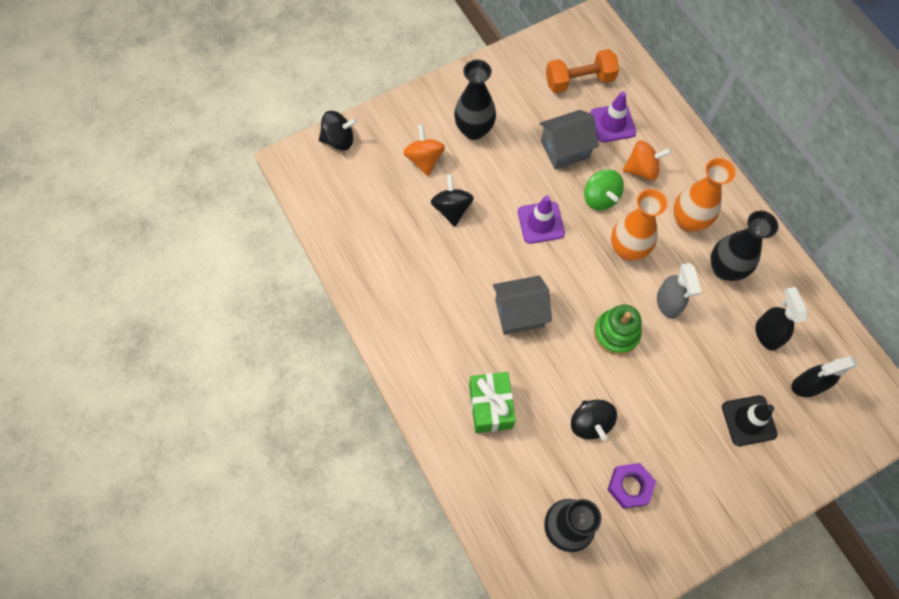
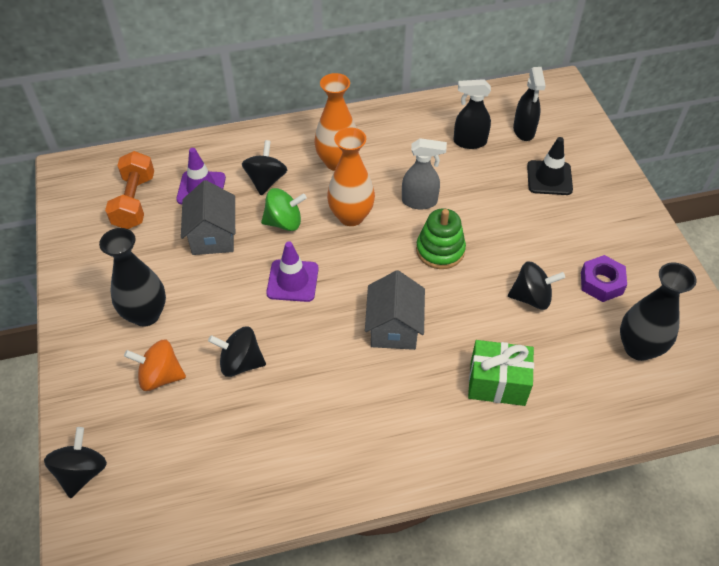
camera: 75 degrees left, 15 degrees down
(642, 169) = (266, 180): orange spinning top -> black spinning top
(724, 269) = (397, 151): black vase -> none

